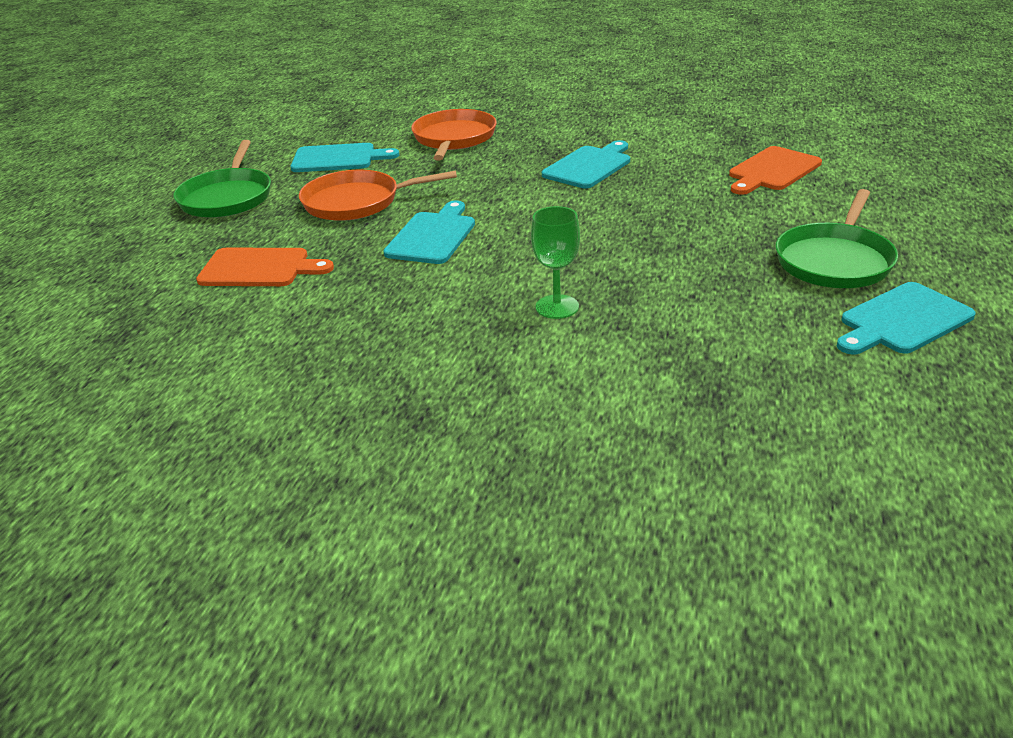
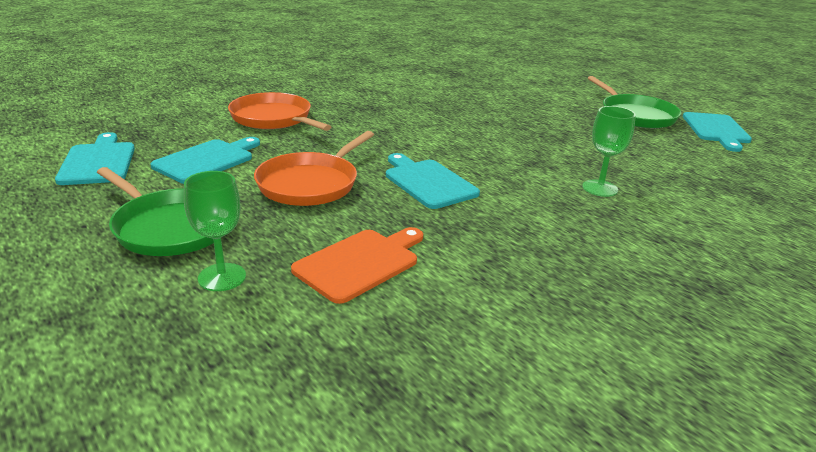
camera: 55 degrees left, 5 degrees down
(186, 239) = (222, 277): none -> green goblet
(589, 166) = (412, 109): turquoise cutting board -> turquoise cutting board (98, 162)
(772, 171) = (507, 84): orange cutting board -> none

